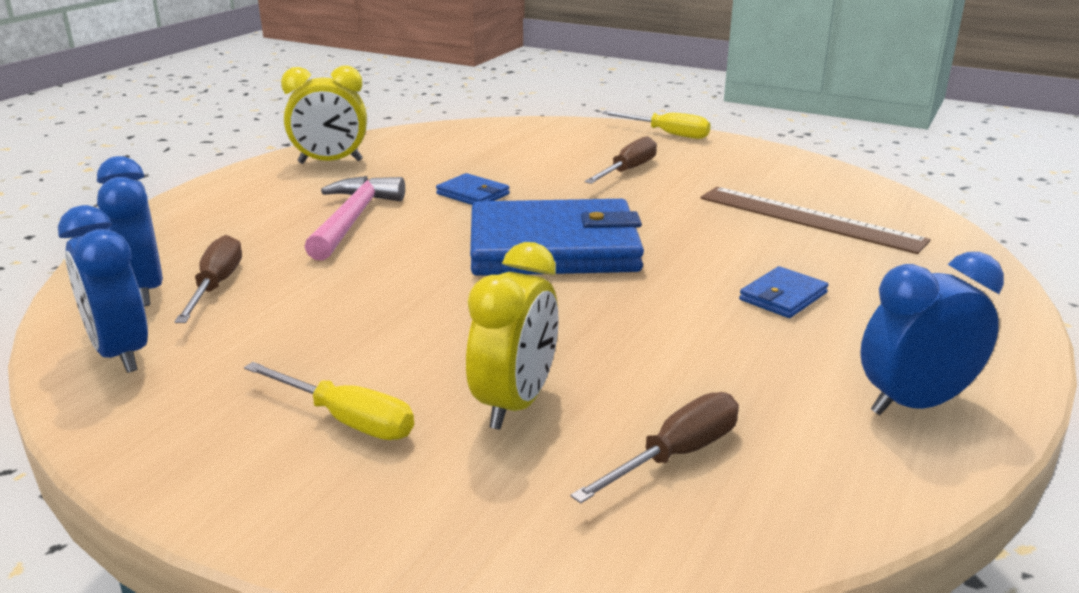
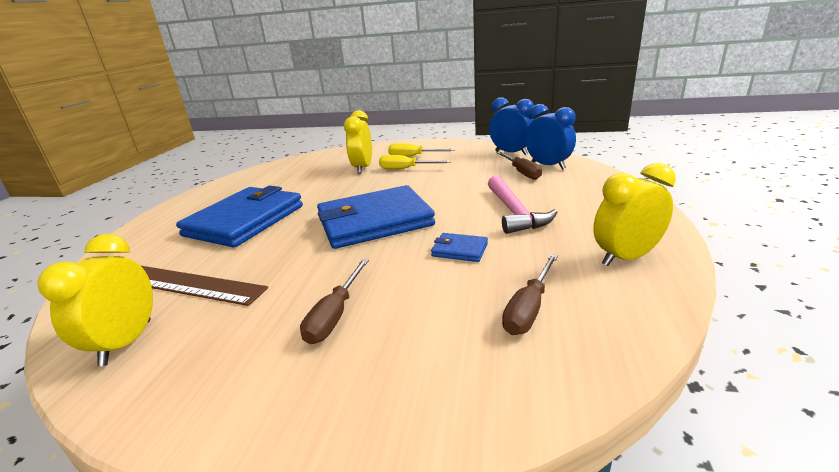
camera: 165 degrees right, 0 degrees up
(667, 134) = (278, 435): yellow screwdriver -> yellow screwdriver (406, 169)
(676, 455) = (309, 168): brown screwdriver -> brown screwdriver (529, 308)
(783, 296) = (245, 220): blue wallet -> blue wallet, size x2.42
(823, 184) = (126, 342): none -> yellow clock
(914, 404) = (219, 193): blue clock -> none

